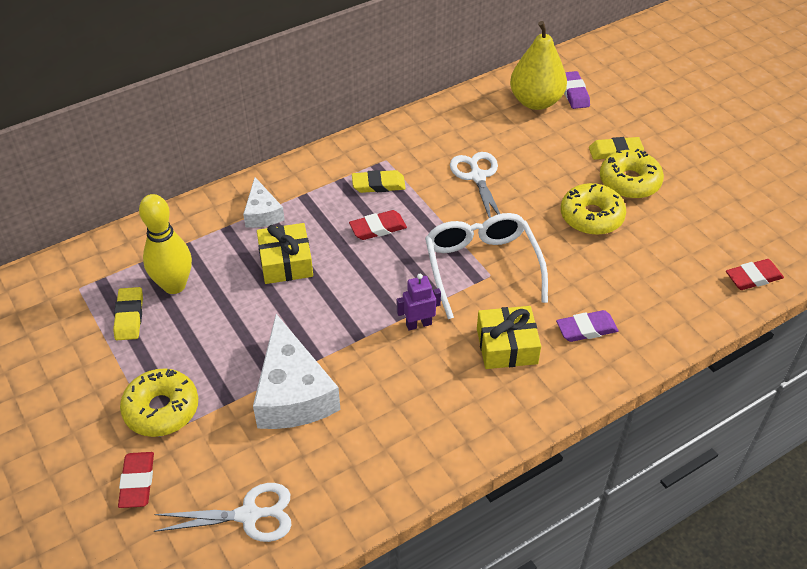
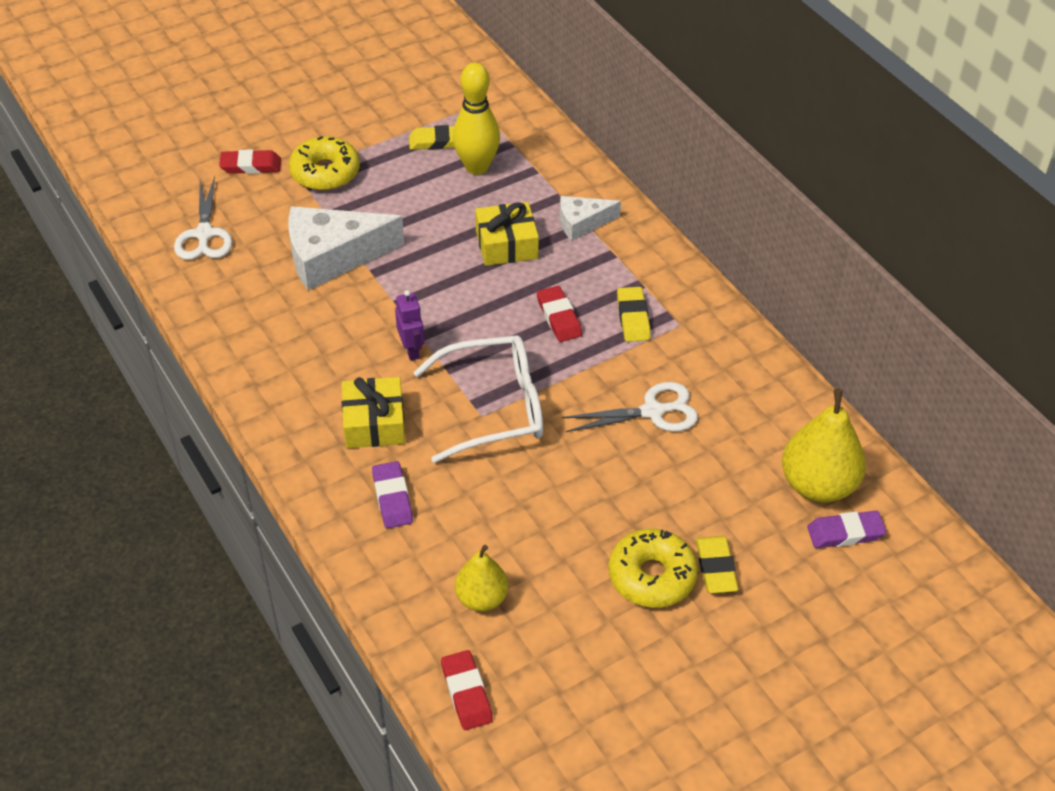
camera: 90 degrees right, 0 degrees up
(591, 217) = (581, 524): yellow donut -> none
(670, 271) = (481, 598): none -> yellow pear

